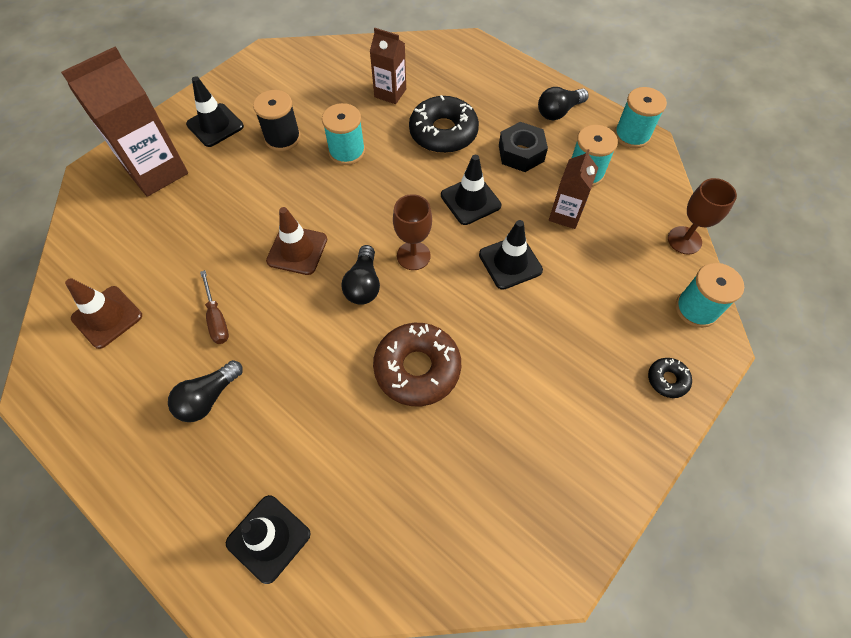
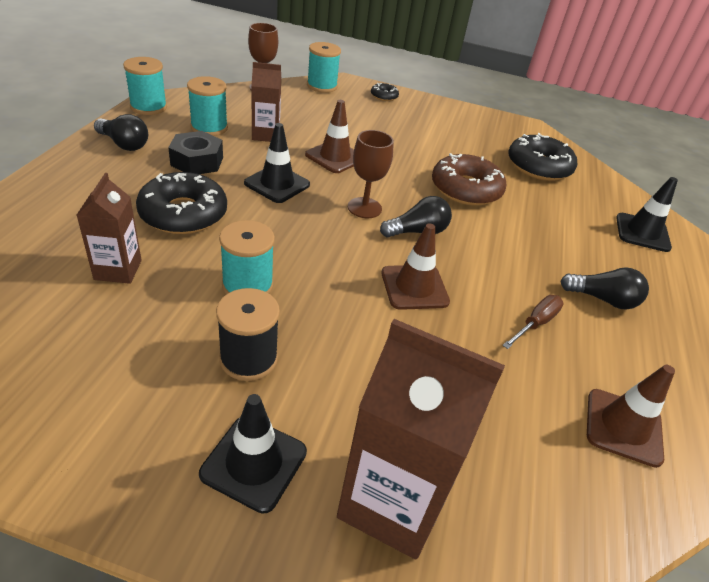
camera: 120 degrees left, 20 degrees down
(442, 500) = (538, 166): none -> black donut
(510, 262) = (335, 157): black traffic cone -> brown traffic cone

